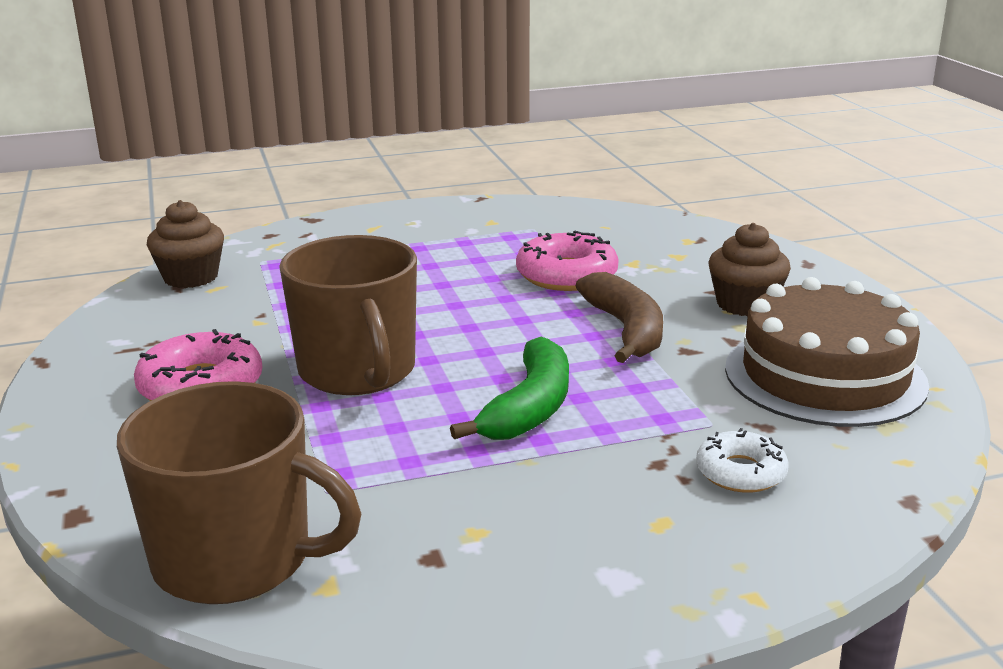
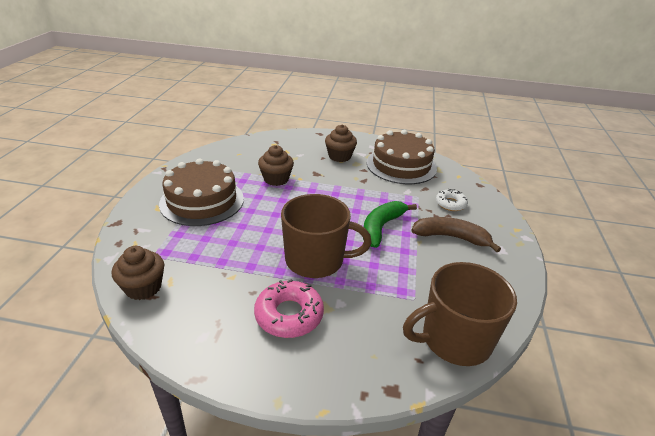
camera: 65 degrees left, 10 degrees up
(236, 560) = (454, 339): brown mug -> brown mug turned 150 degrees counterclockwise
(425, 246) = (202, 201): none -> brown cake
(530, 407) = (381, 227): green banana -> green banana turned 105 degrees counterclockwise
(566, 275) = (276, 179): pink donut -> brown cupcake
(626, 330) = (337, 185): brown banana -> brown banana (451, 237)

